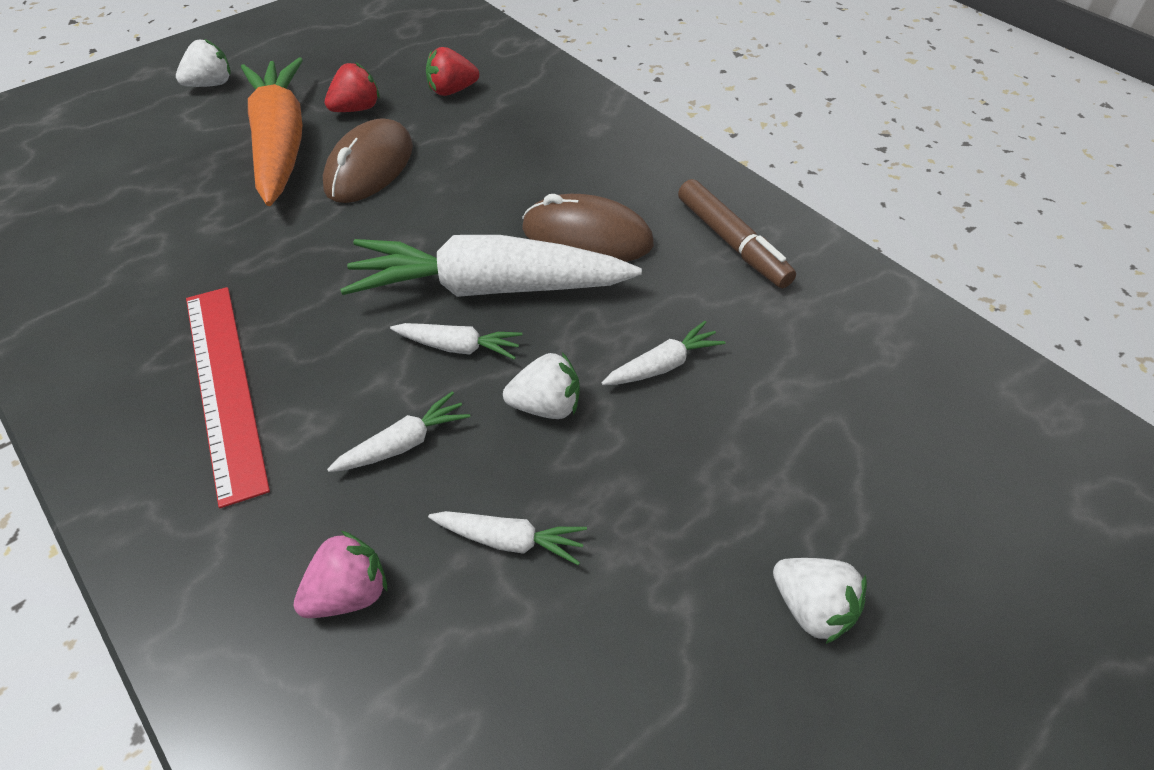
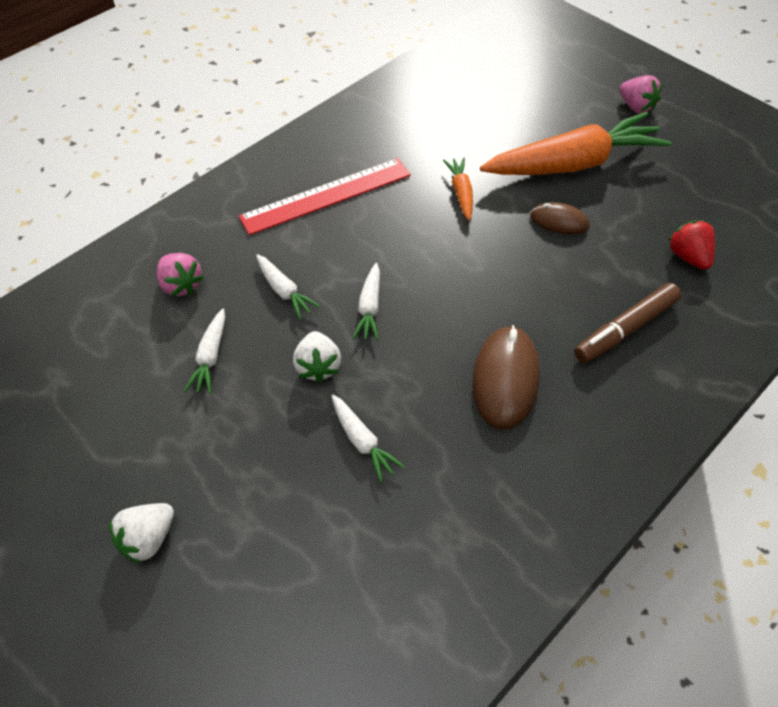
camera: 85 degrees right, 5 degrees up
(211, 84) = (636, 107): white strawberry -> pink strawberry
(285, 242) = (461, 192): none -> orange carrot
(356, 109) = (635, 198): red strawberry -> none
(369, 167) = (559, 221): brown mouse -> brown mouse, size x0.58
(487, 287) = (432, 317): white carrot -> none
(732, 243) = (521, 498): brown marker -> brown marker (625, 329)

